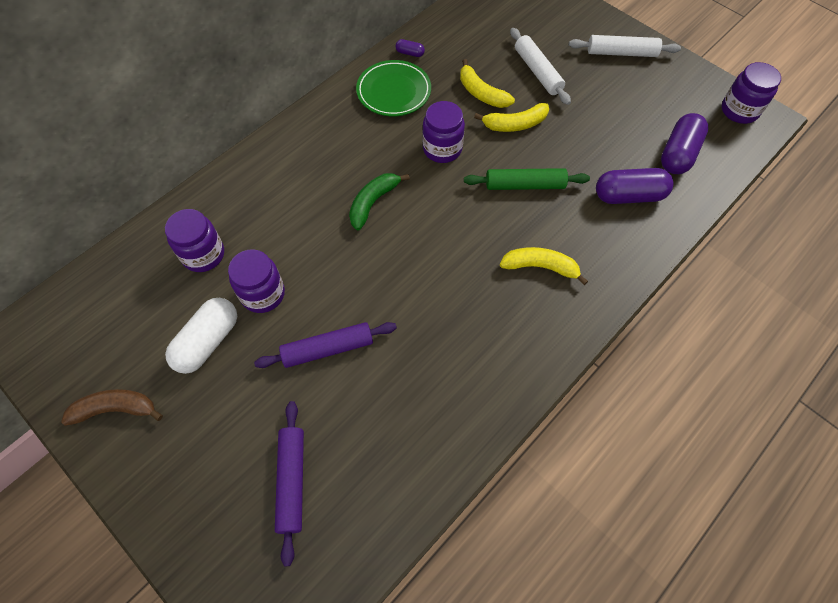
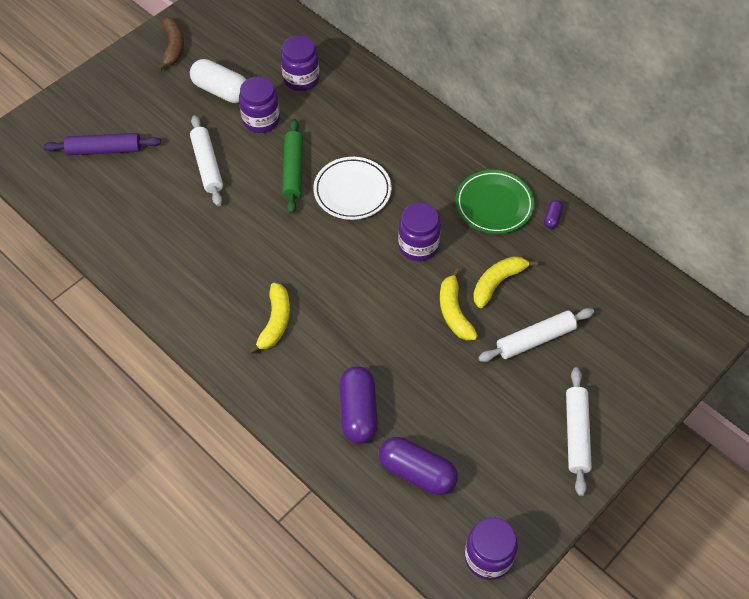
camera: 90 degrees right, 5 degrees down
(328, 349) = (207, 165): purple rolling pin -> white rolling pin
(373, 202) = (352, 191): green banana -> white plate
(525, 185) = (373, 315): green rolling pin -> green rolling pin (293, 170)

